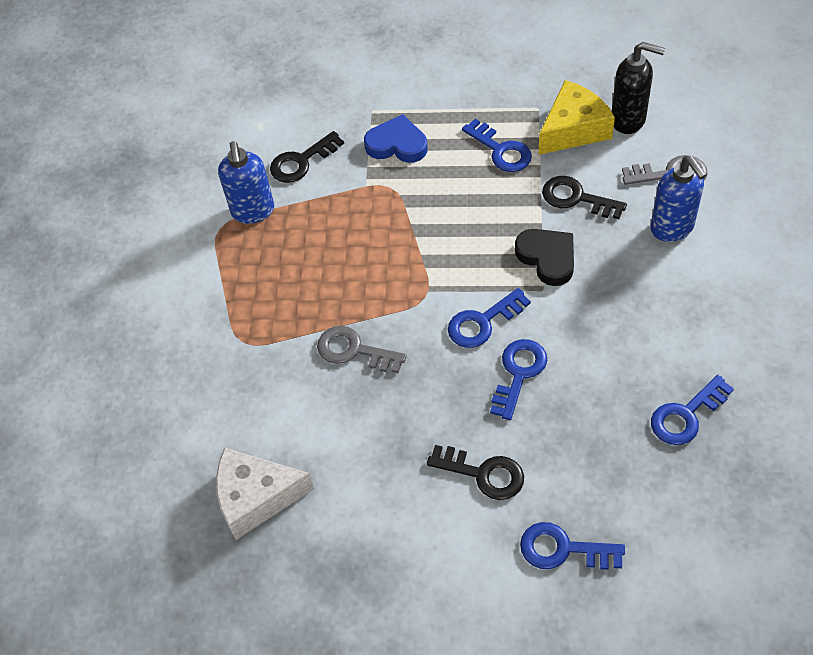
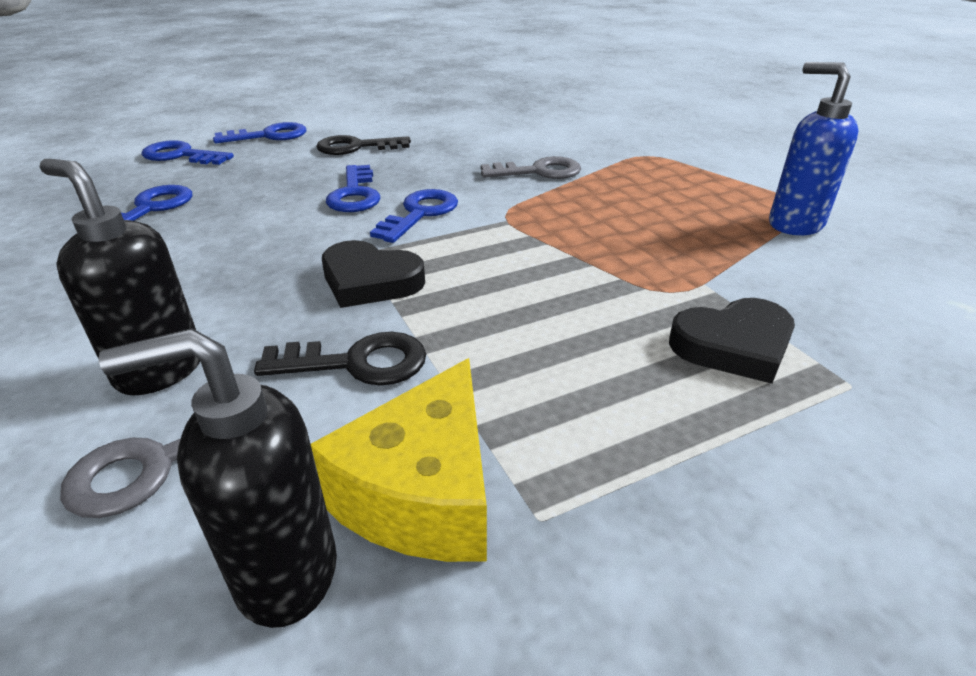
camera: 145 degrees right, 20 degrees down
(256, 497) = (529, 111): white cheese -> none
(301, 161) = (829, 282): black key -> none
(397, 144) = (733, 345): blue heart -> black heart
(501, 150) = (547, 395): blue key -> blue key (181, 155)
(672, 228) = (159, 370): blue soap dispenser -> black soap dispenser

